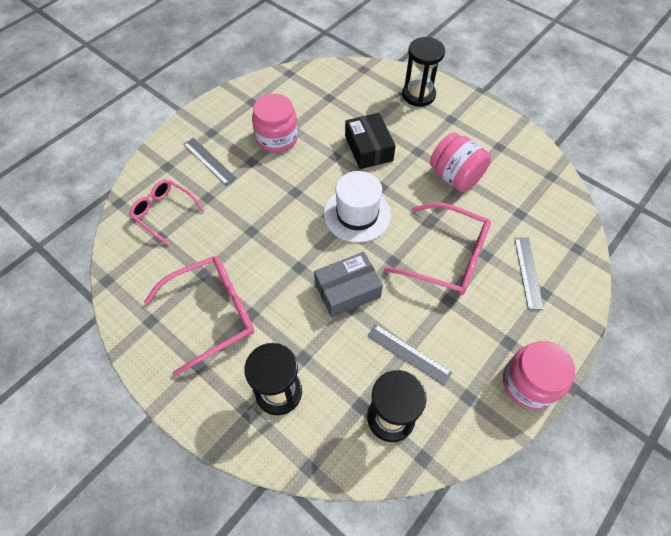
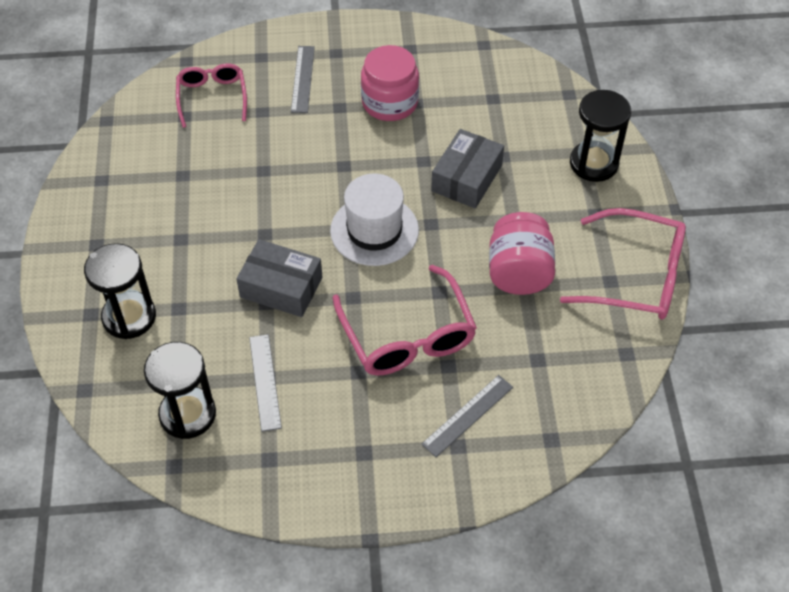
camera: 45 degrees right, 5 degrees down
(213, 313) = (152, 214): pink glasses -> pink glasses (637, 276)
(368, 148) = (466, 178): black box -> grey box
(529, 383) = (336, 499): pink jar -> none

